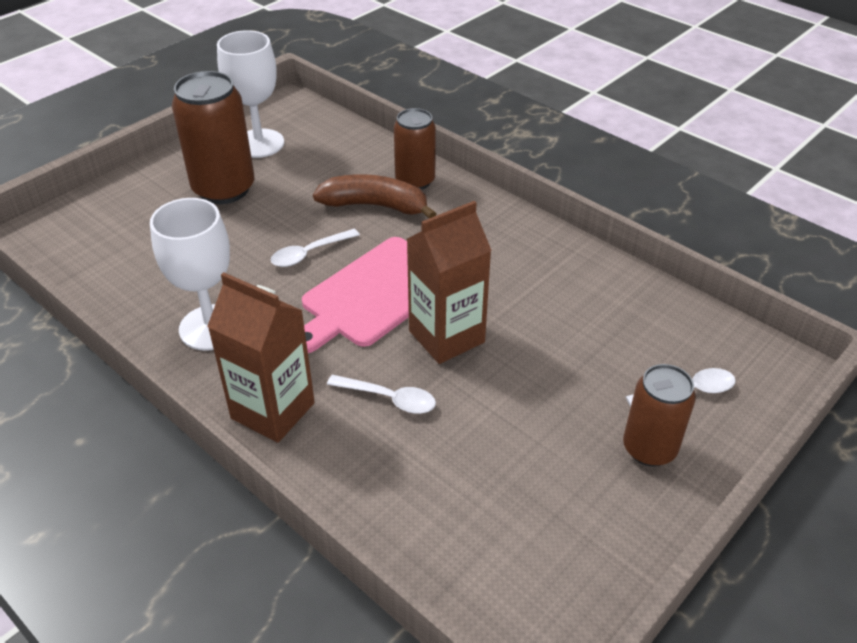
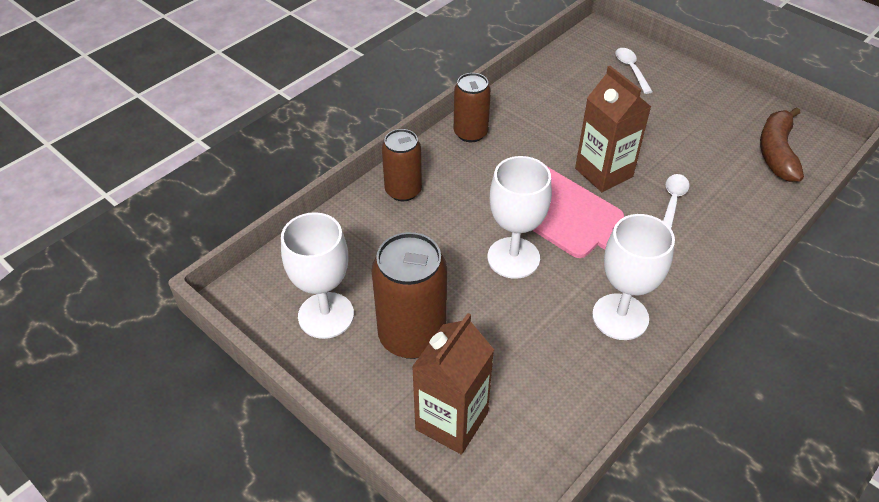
camera: 90 degrees left, 5 degrees up
(273, 410) = (701, 265): brown carton -> brown carton (451, 421)
(309, 253) = (513, 258): white spoon -> white goblet
(375, 206) = (442, 217): brown banana -> brown banana (777, 152)
(649, 449) = (682, 89): brown can -> brown can (470, 133)

